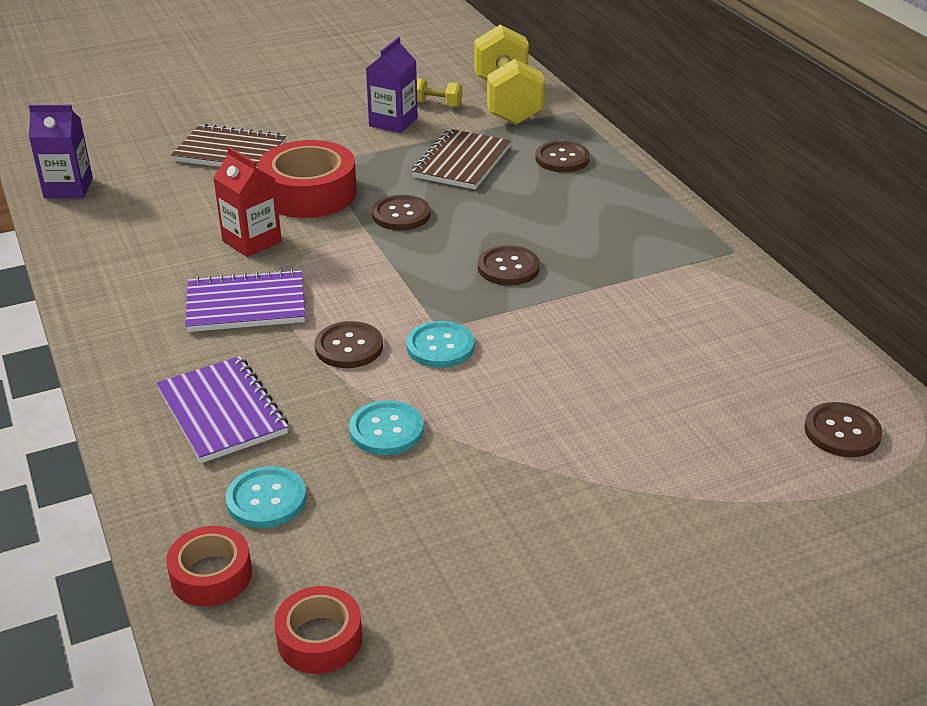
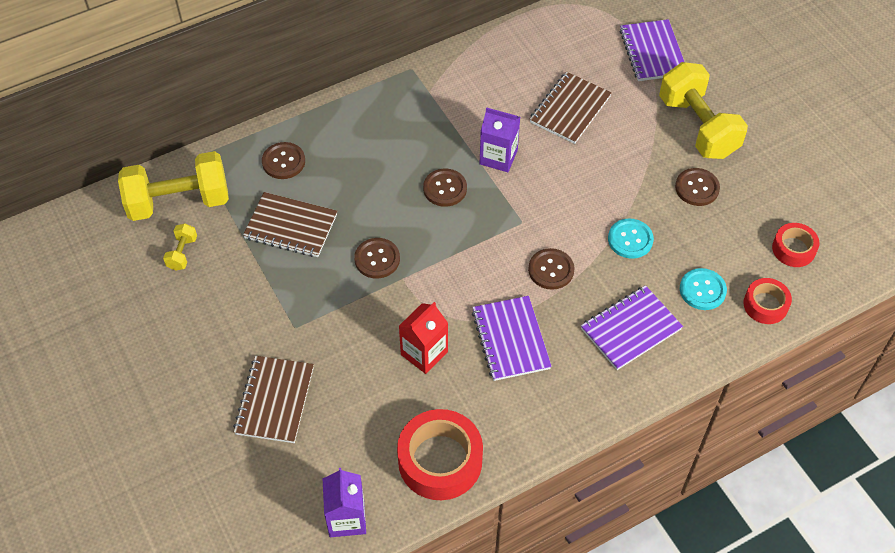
camera: 95 degrees left, 20 degrees up
(309, 193) = (346, 326): red tape -> red tape (440, 460)
(393, 122) = (217, 282): purple carton -> purple carton (498, 157)
(440, 347) = (542, 220): turquoise button -> none
(630, 546) = (698, 127): none -> yellow dumbbell
(664, 392) = (570, 109): none -> brown notebook
(820, 508) = (652, 52): none -> purple notebook
(842, 432) = (590, 37): brown button -> brown button (697, 188)

